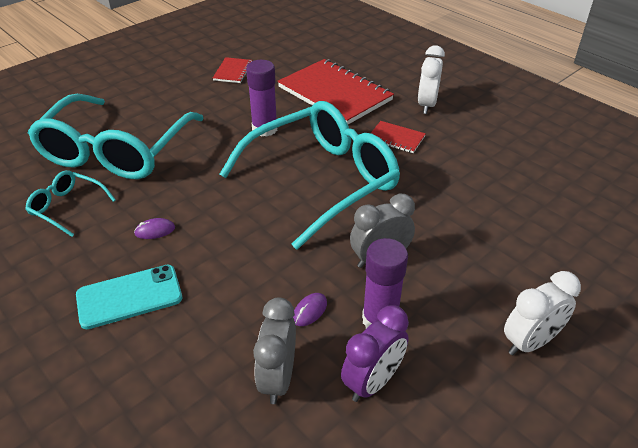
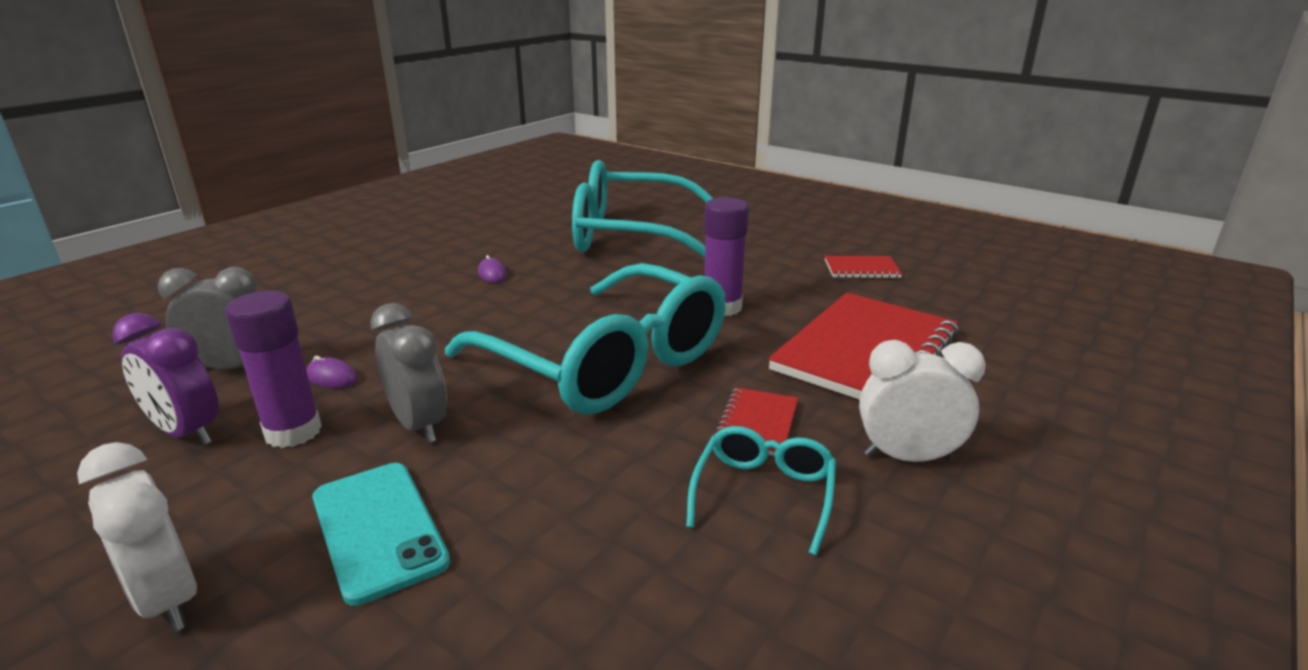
camera: 80 degrees right, 15 degrees down
(67, 207) = (530, 232): turquoise glasses -> turquoise glasses (763, 494)
(129, 296) = (390, 278): turquoise phone -> turquoise phone (378, 529)

